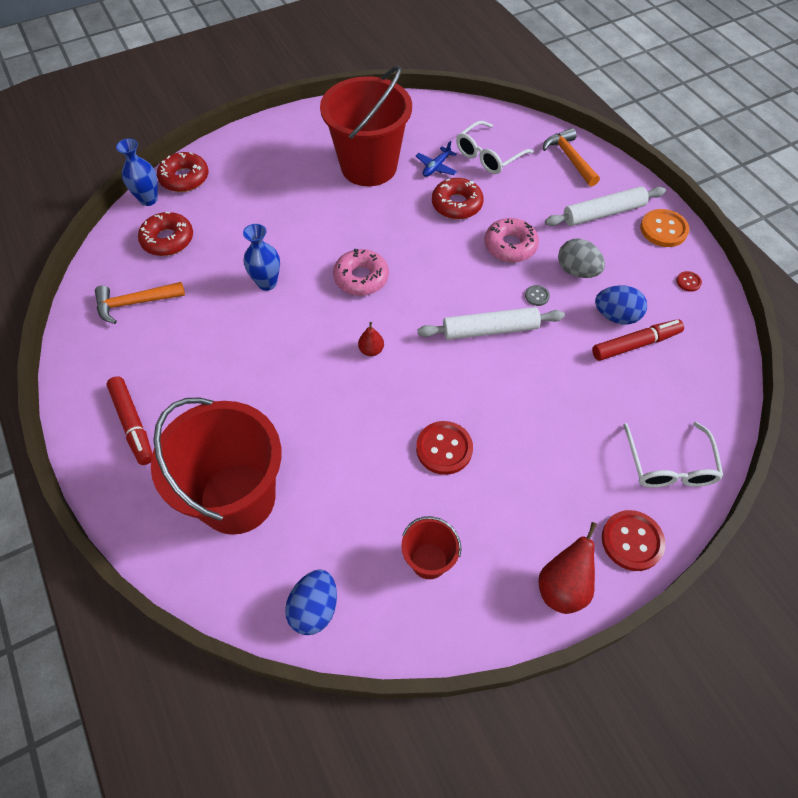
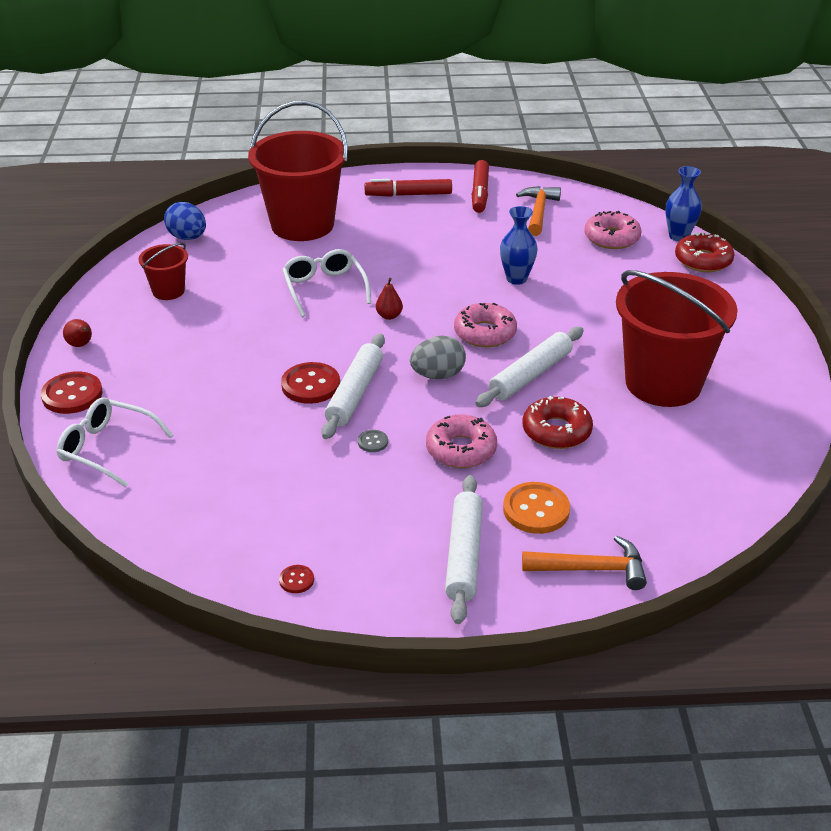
camera: 115 degrees right, 20 degrees down
(168, 240) = (611, 238): red donut -> pink donut
(401, 235) = (530, 375): none -> white rolling pin
(436, 167) = (635, 436): blue plane -> none
(444, 449) = (252, 325): red button -> red button (310, 385)
(488, 156) = (636, 489): white glasses -> white glasses (324, 289)
(563, 587) = (81, 345): red pear -> red pear, size x0.58
(577, 271) = (385, 488): grey egg -> grey egg (438, 375)
(616, 316) = (298, 491): blue egg -> none
(635, 344) = (251, 489): red marker -> red marker (480, 193)
(663, 229) = (396, 602): orange button -> orange button (536, 510)

